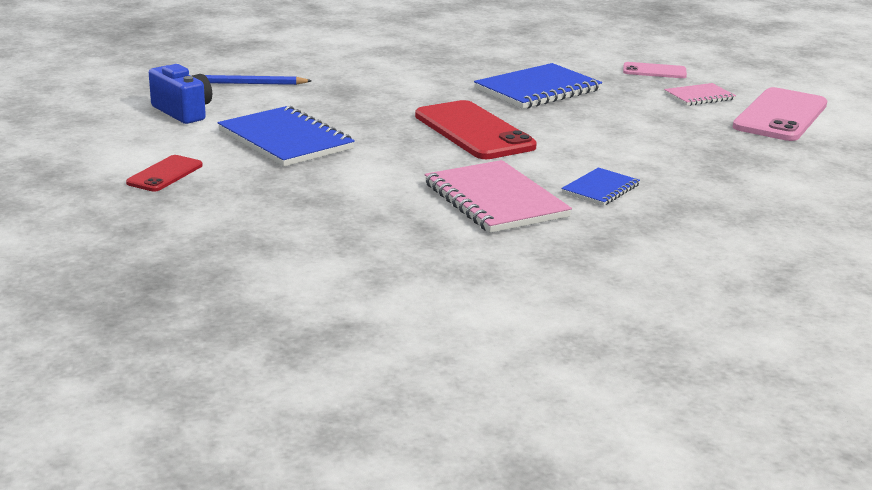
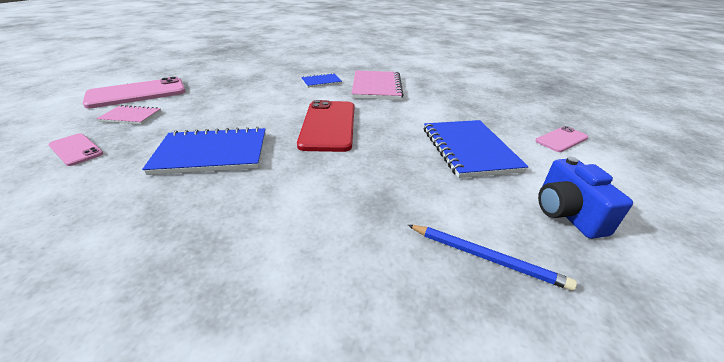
camera: 150 degrees left, 10 degrees up
(165, 174) = (561, 139): red phone -> pink phone

